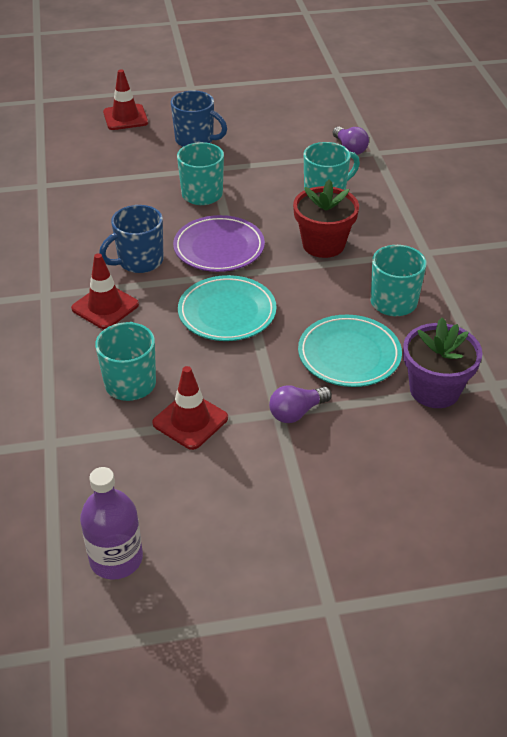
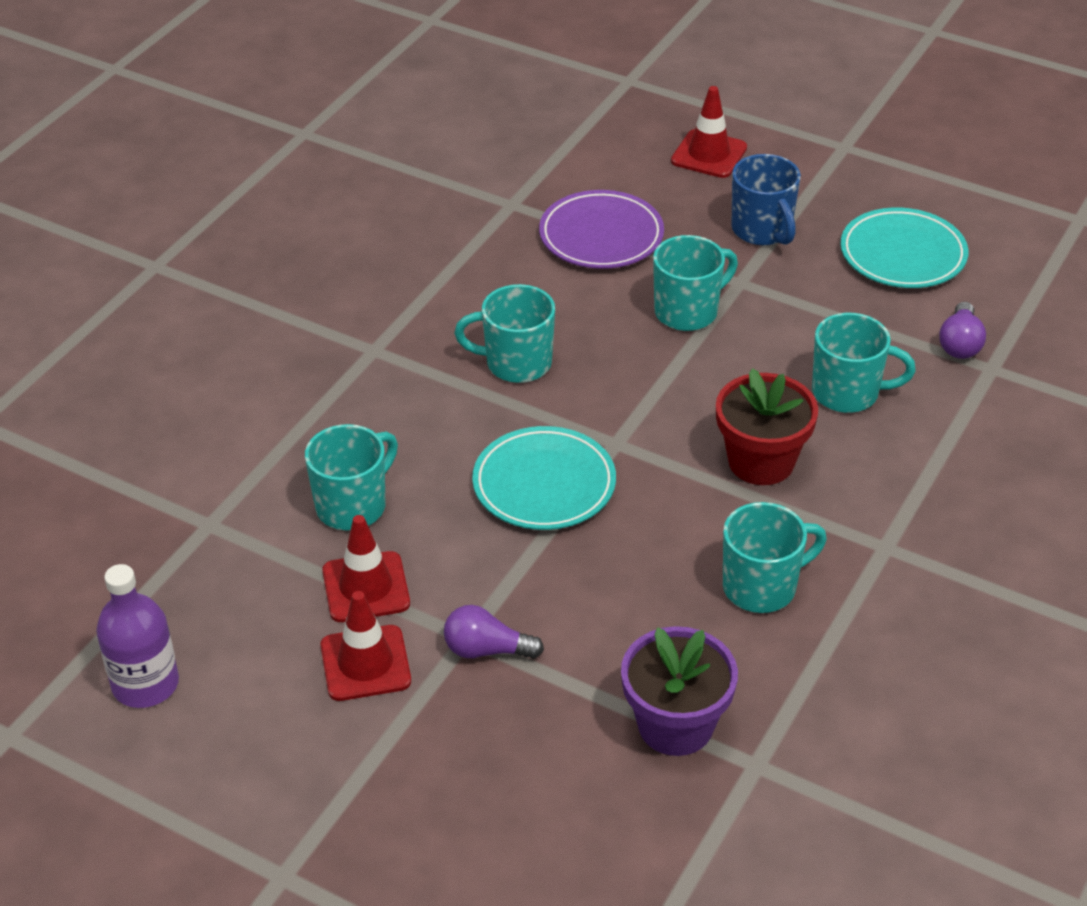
camera: 40 degrees right, 0 degrees up
(105, 307) = (420, 400): red traffic cone -> red traffic cone (365, 663)
(139, 261) = (516, 363): blue mug -> turquoise mug
(219, 248) = (626, 396): purple plate -> purple plate (601, 236)
(349, 355) = (624, 620): turquoise plate -> turquoise plate (902, 254)

